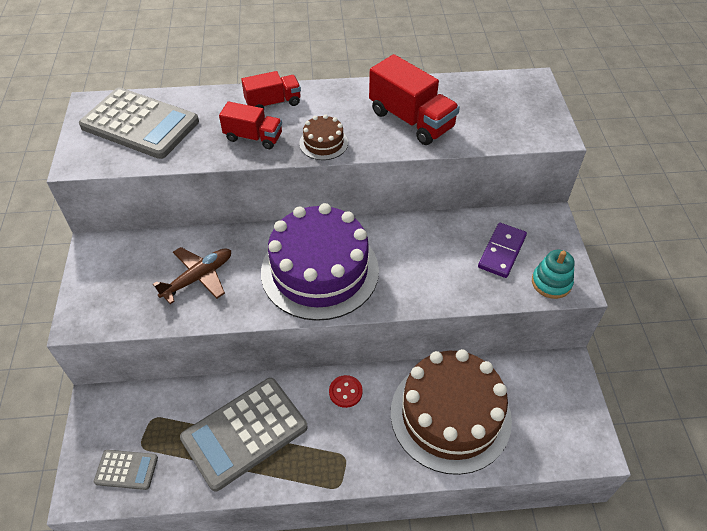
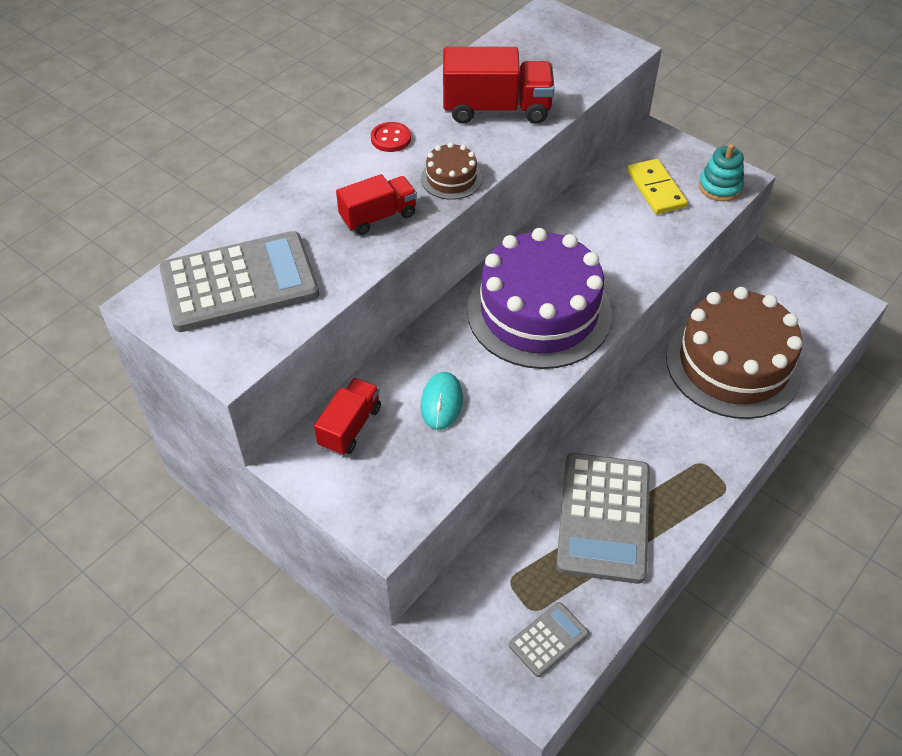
camera: 45 degrees left, 0 degrees up
(198, 278) = (441, 402): brown plane -> turquoise mouse
(273, 103) = (347, 174): red truck -> red truck (350, 427)
(345, 392) = (637, 415): red button -> red button (391, 138)
(501, 252) = (656, 189): purple domino -> yellow domino

